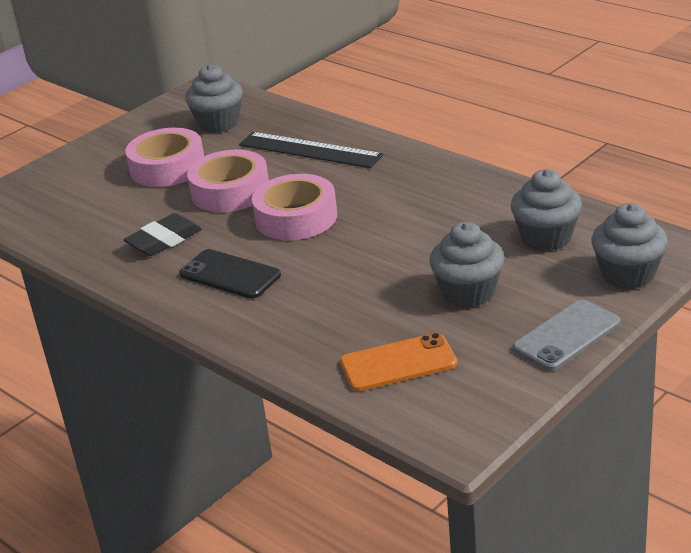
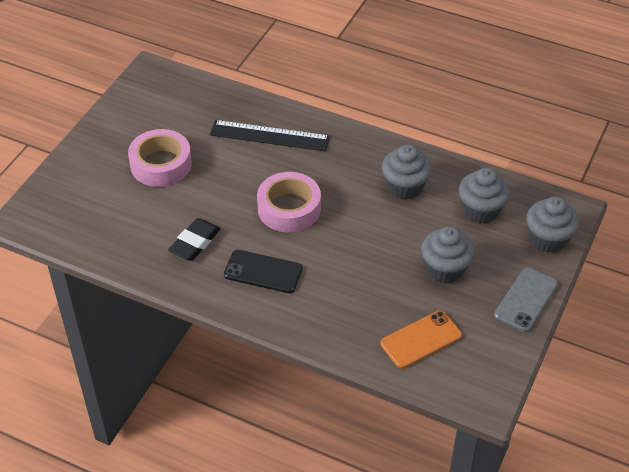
camera: 20 degrees left, 15 degrees up
(218, 123) = (181, 111): grey cupcake -> grey cupcake (405, 187)
(230, 191) = (225, 186): pink tape -> none

